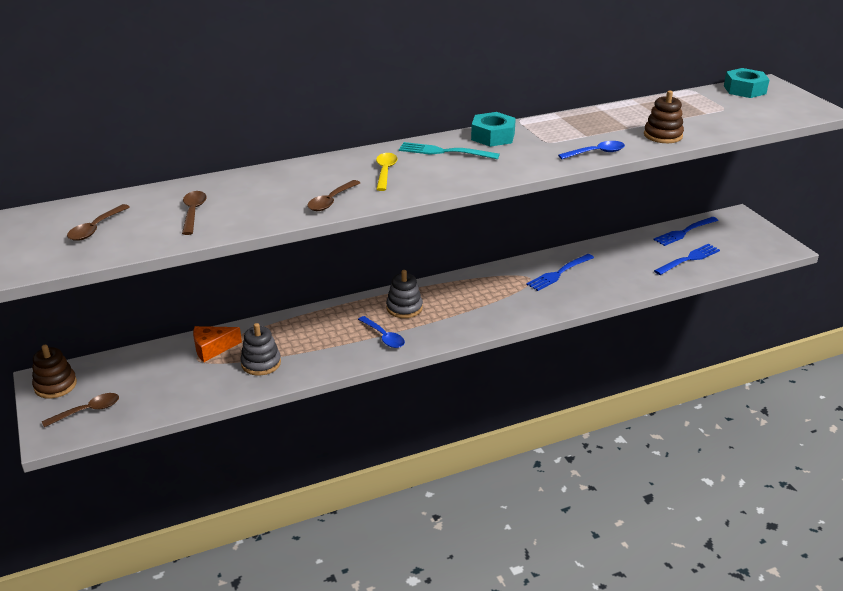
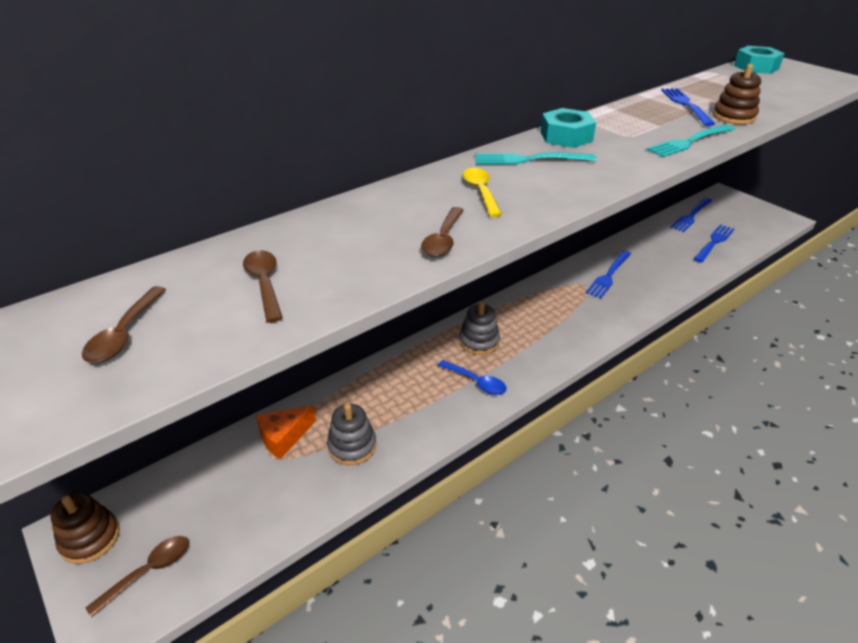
camera: 15 degrees left, 5 degrees up
(596, 153) = (689, 142): blue spoon -> turquoise fork
(630, 120) = (686, 105): none -> blue fork

